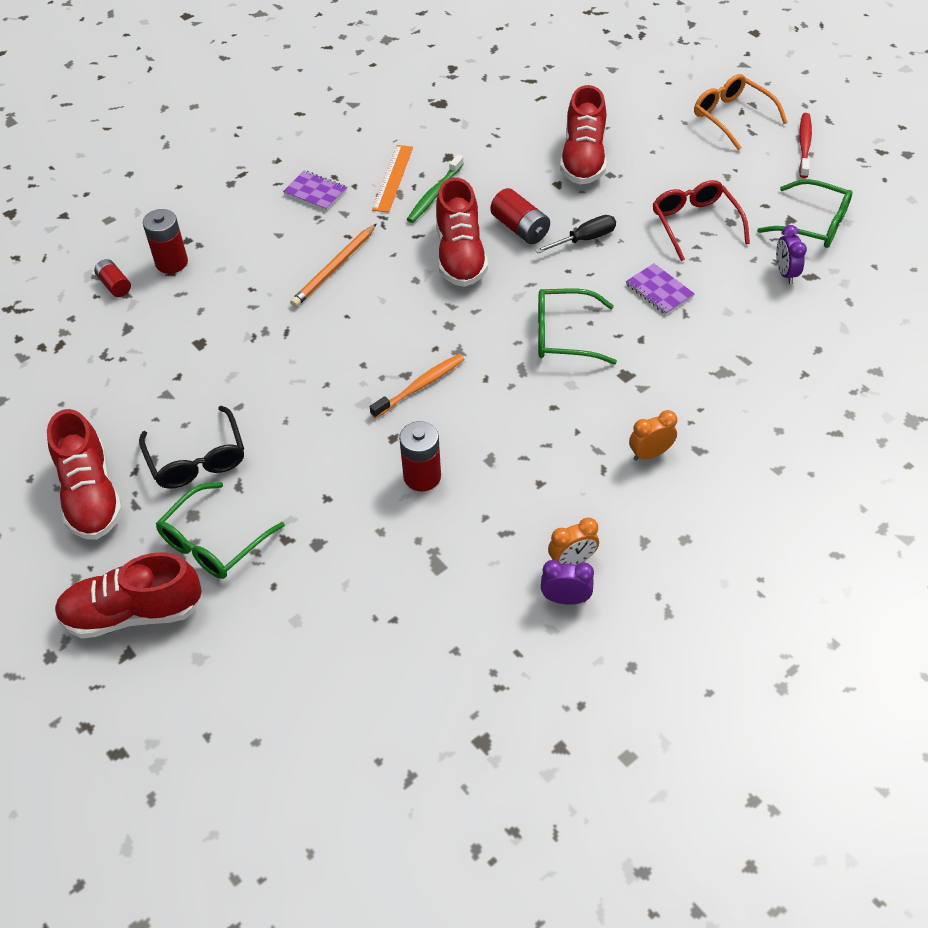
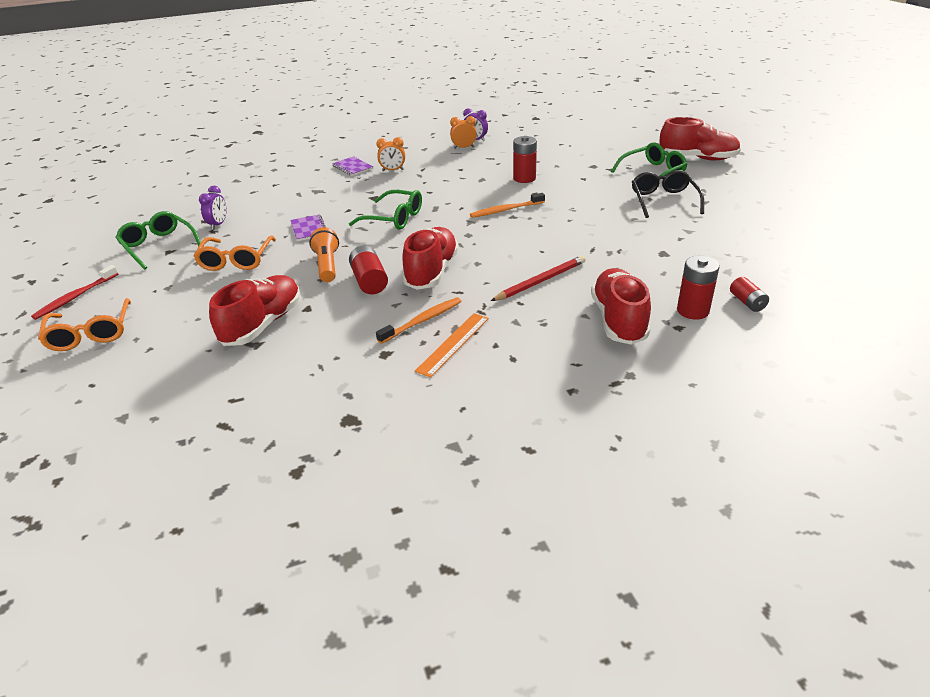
camera: 160 degrees left, 15 degrees down
(91, 495) = (734, 196): red shoe -> red shoe (618, 320)
(315, 192) = (538, 346): purple notebook -> purple notebook (352, 167)
(334, 268) = (540, 281): orange pencil -> red pencil
(434, 194) = (422, 321): green toothbrush -> orange toothbrush
(584, 239) = (327, 265): black screwdriver -> orange flashlight
(694, 223) = (236, 261): red glasses -> orange glasses

